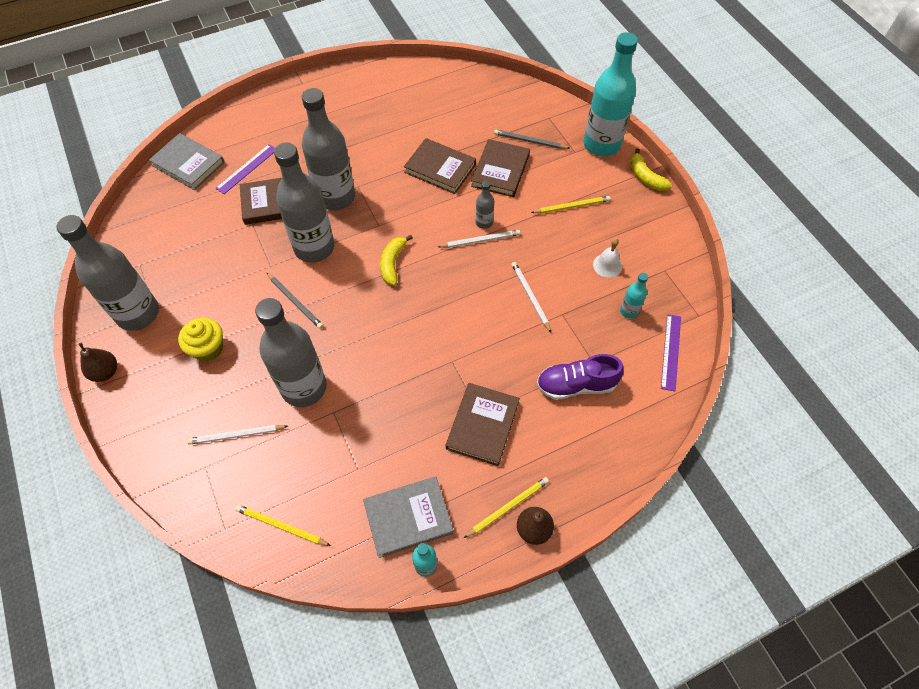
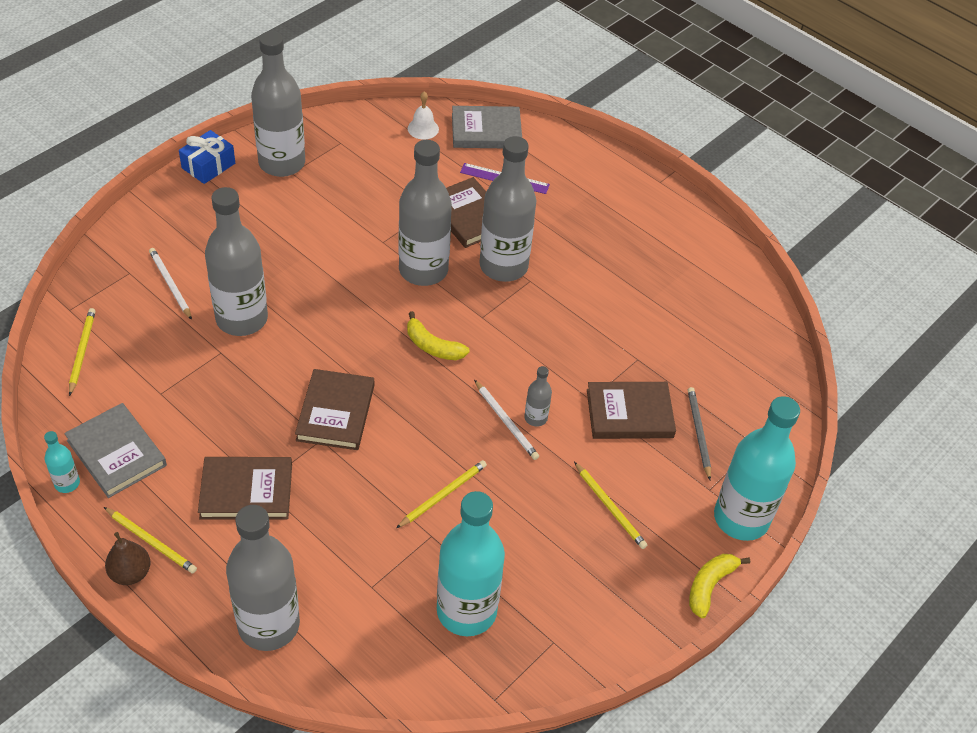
camera: 65 degrees right, 10 degrees down
(105, 372) = (208, 166): brown pear -> blue gift
(188, 164) = (486, 131): grey book -> grey book turned 75 degrees clockwise
(208, 348) = (261, 228): yellow cupcake -> none
(295, 302) = (344, 277): grey pencil -> none
(393, 263) = (433, 346): yellow banana -> yellow banana turned 135 degrees counterclockwise
(440, 168) = (599, 350): brown book -> brown book (335, 412)
(530, 296) = (443, 495): white pencil -> yellow pencil
(576, 385) = (332, 574): purple shoe -> none
(607, 265) = (530, 570): white bell -> white bell (423, 128)
(608, 438) = (269, 625): none -> grey bottle
(629, 311) = (466, 611): turquoise bottle -> turquoise bottle, size x2.30
(670, 351) = (421, 674): purple ruler -> none

